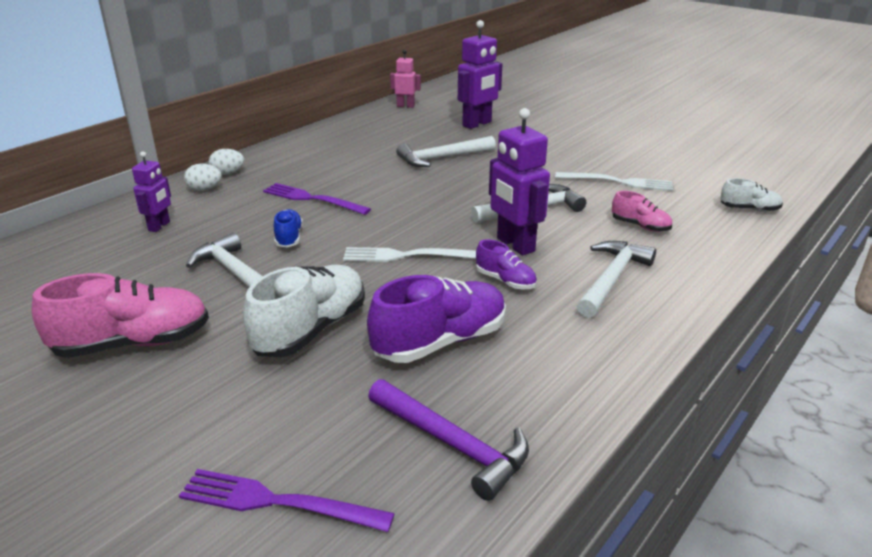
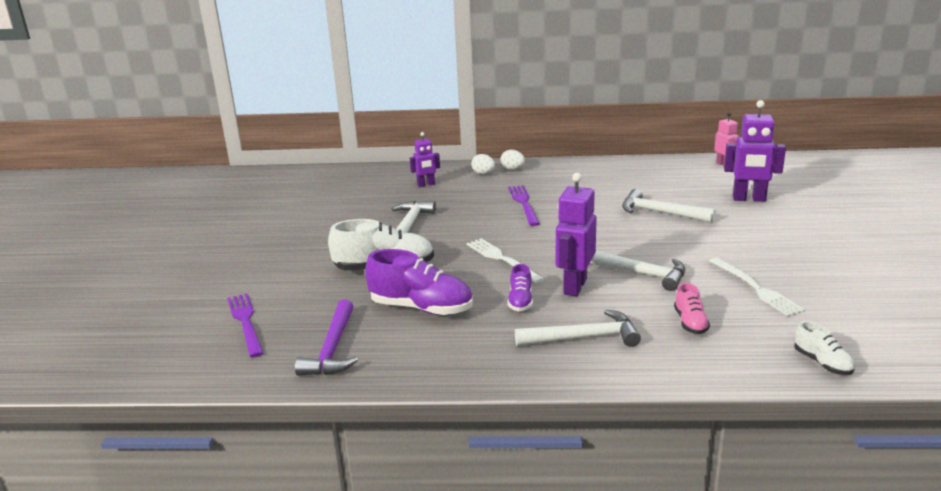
camera: 55 degrees right, 5 degrees down
(133, 343) = (317, 234): pink shoe -> none
(289, 238) = (467, 219): blue shoe -> none

